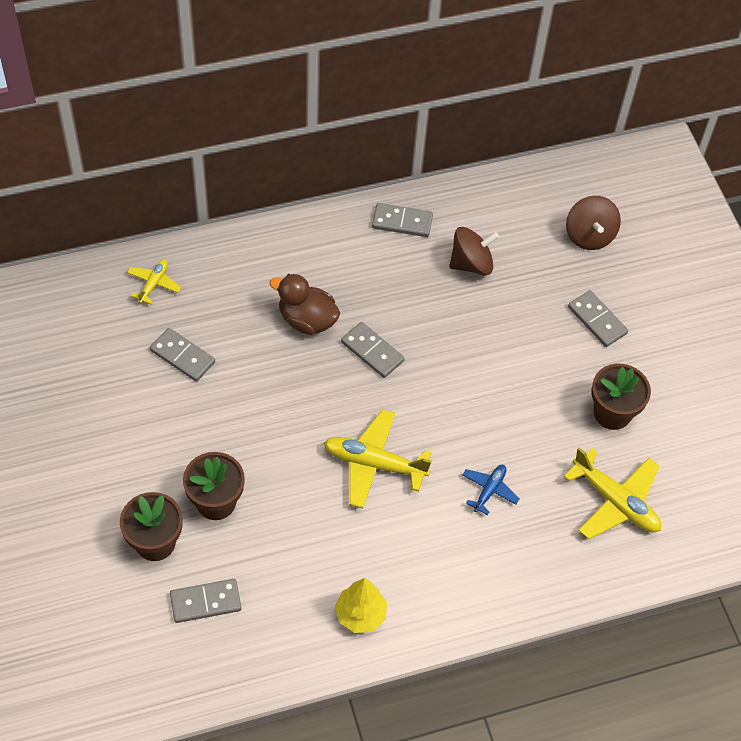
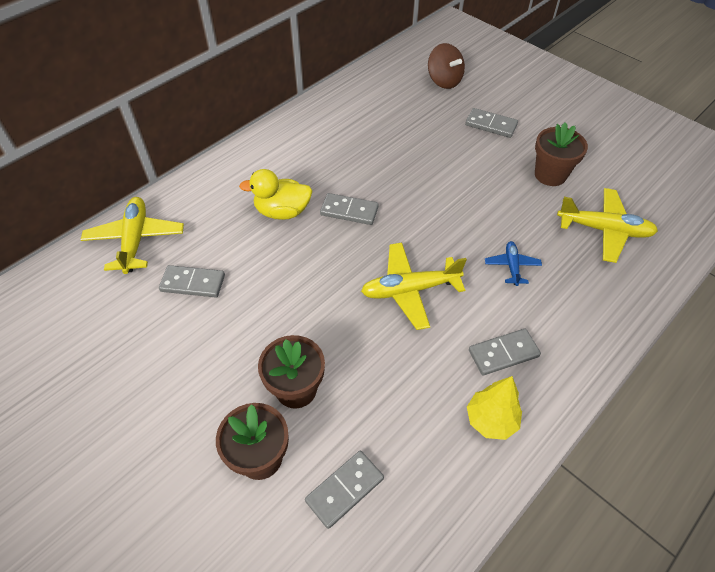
camera: 25 degrees left, 5 degrees down
(154, 284) = (135, 240): yellow plane -> yellow plane, size x1.83
(307, 320) = (282, 211): brown duck -> yellow duck
(402, 222) = (311, 121): grey domino -> grey domino (503, 353)
(471, 263) = (379, 126): brown spinning top -> none

